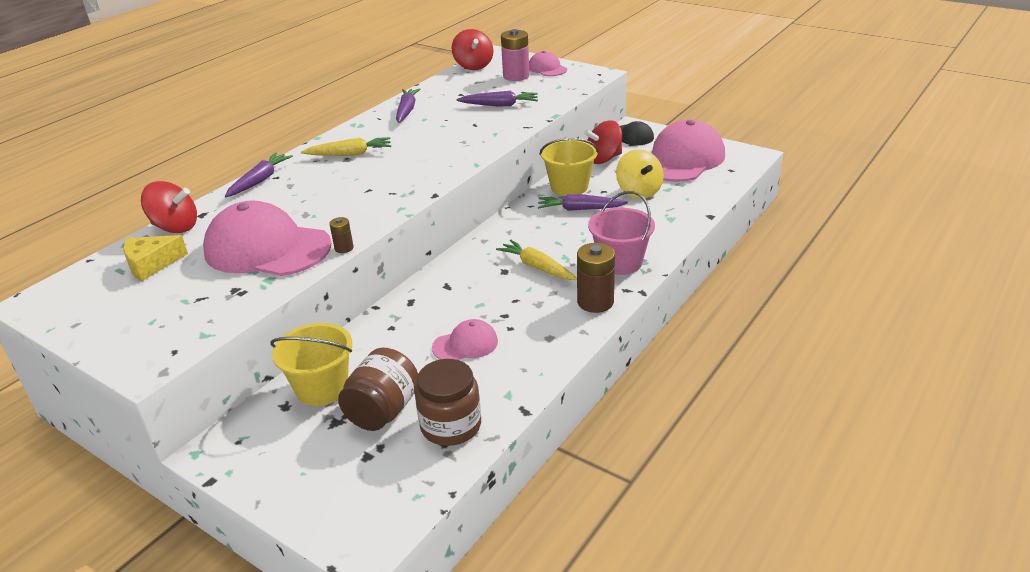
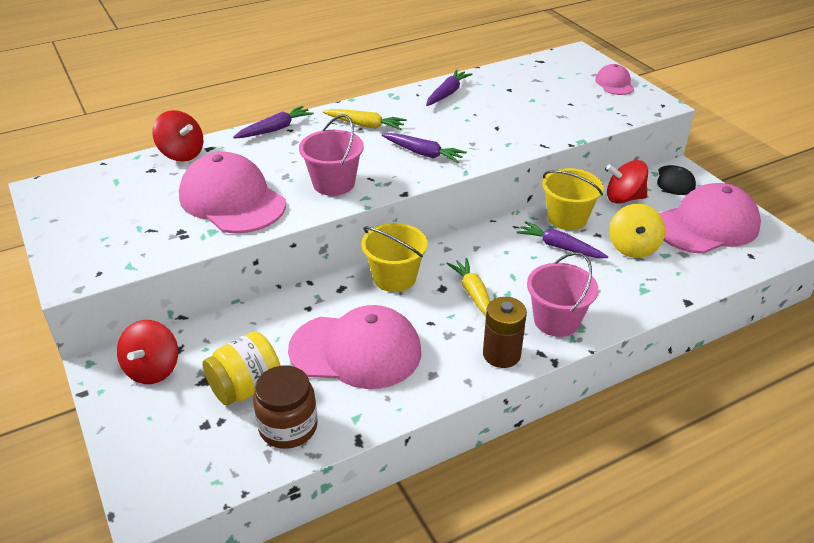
camera: 25 degrees right, 5 degrees up
(151, 264) = (140, 184): yellow cheese -> none
(322, 388) = (216, 344): yellow bucket -> yellow bucket (394, 277)
(344, 248) = (290, 222): brown battery -> none
(360, 206) = (333, 183): none -> pink bucket
(383, 411) = (246, 387): brown jar -> yellow jar
(465, 344) = (356, 351): pink cap -> pink cap, size x2.03
(473, 66) = (545, 60): red spinning top -> red spinning top (153, 369)
(499, 105) = (536, 113): purple carrot -> purple carrot (423, 153)
(516, 76) = (577, 84): pink battery -> none

